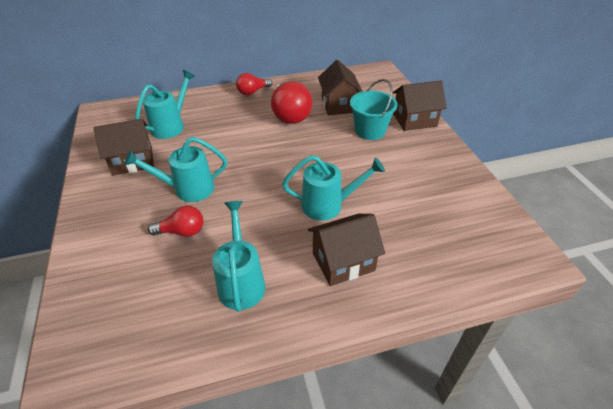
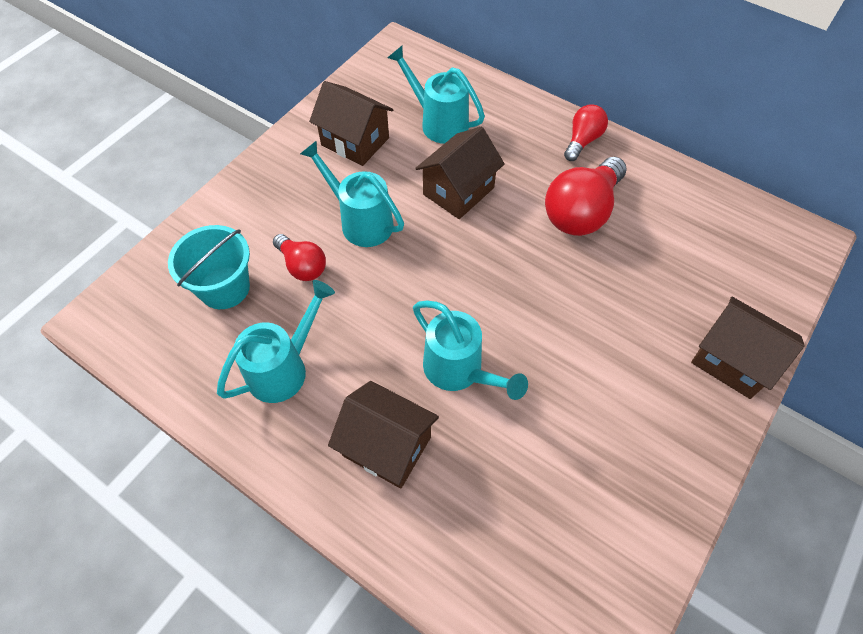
camera: 50 degrees right, 15 degrees up
(171, 126) = (438, 122): turquoise watering can -> turquoise watering can turned 135 degrees counterclockwise
(253, 92) = (582, 141): red light bulb -> red light bulb turned 105 degrees clockwise
(339, 105) = (662, 248): brown house -> brown house (458, 191)
(370, 131) = (645, 322): turquoise bucket -> turquoise bucket (224, 288)

